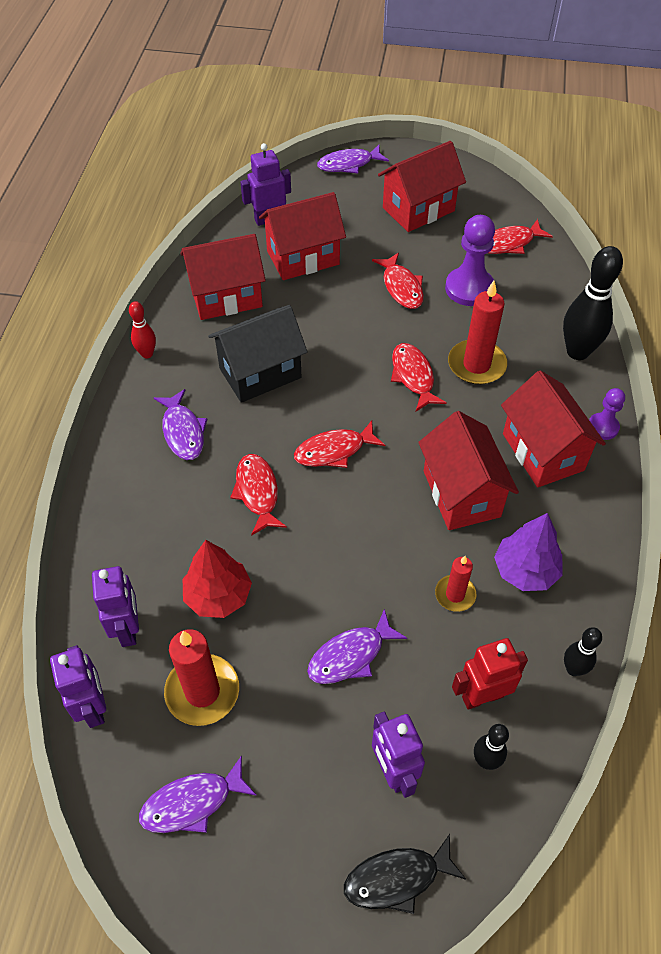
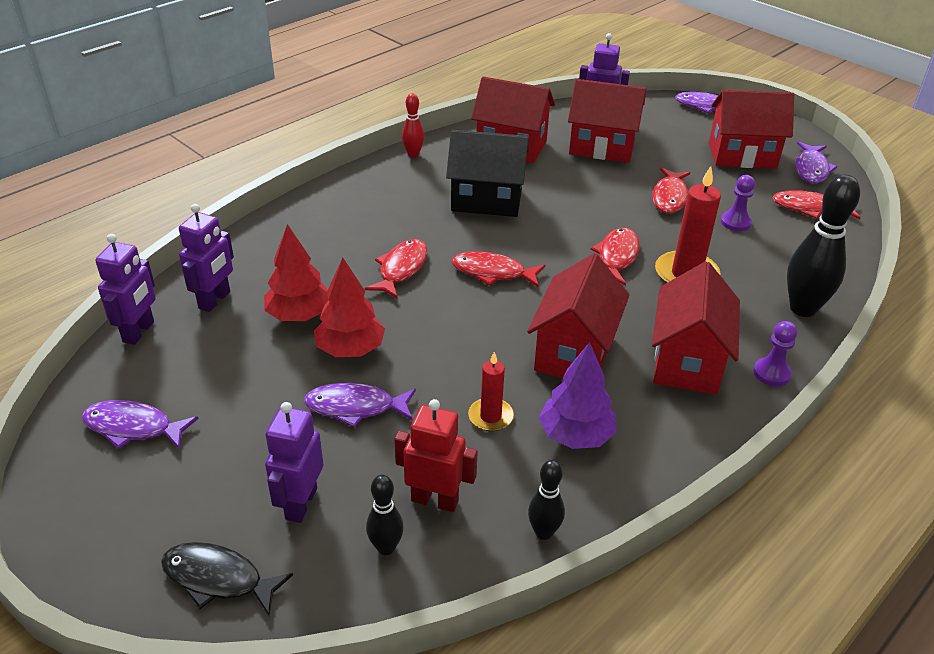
camera: 35 degrees right, 15 degrees down
(183, 432) = (387, 208): purple fish -> purple fish (811, 169)
(202, 691) = (220, 365): red candle -> none
(294, 602) = (350, 349): none -> red tree
(469, 288) = (735, 222): purple pawn -> purple pawn, size x0.57

